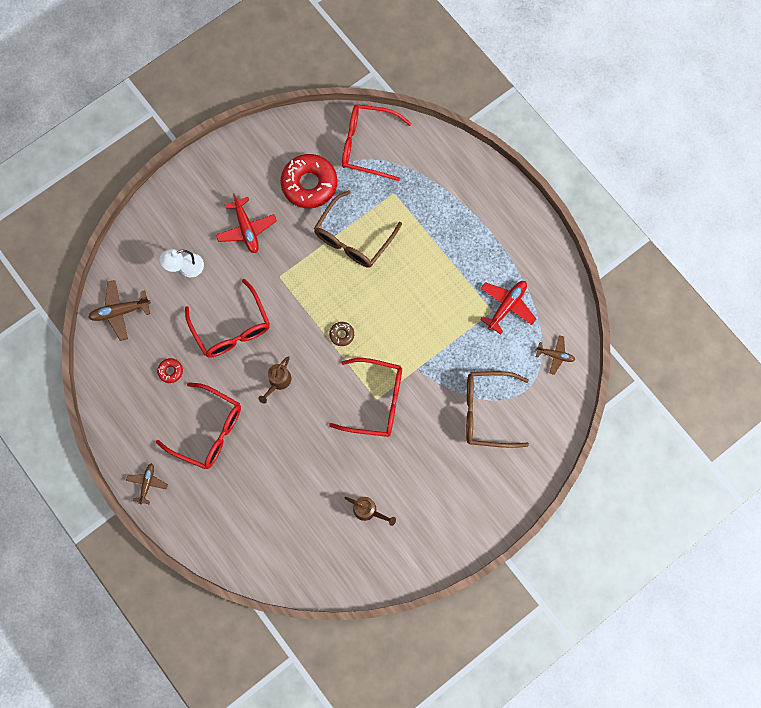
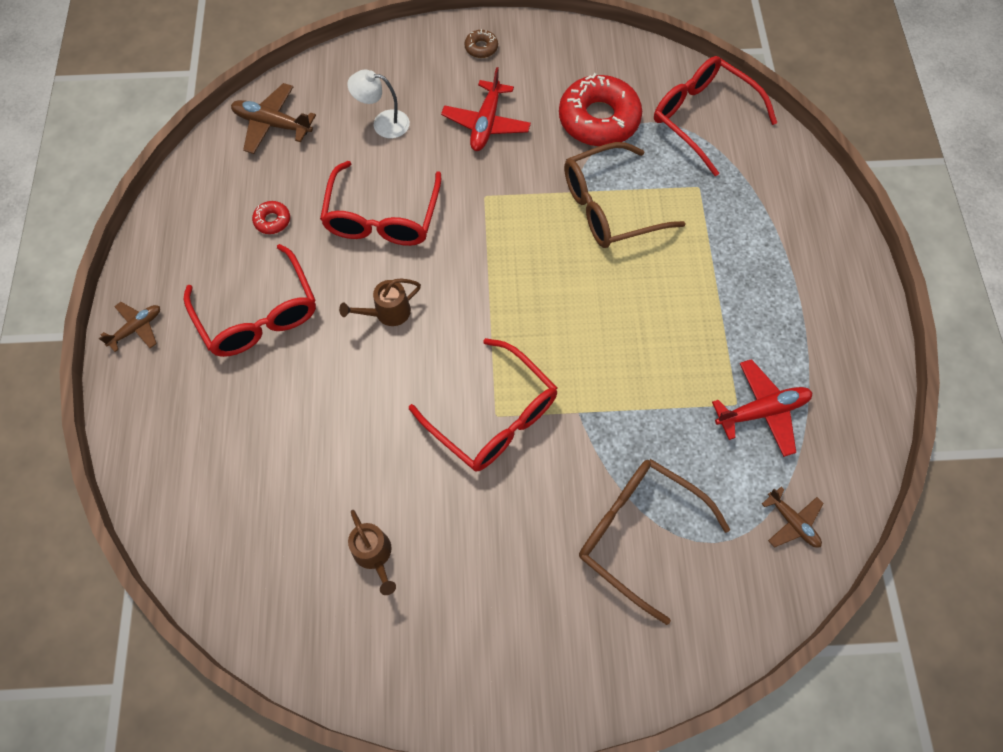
camera: 35 degrees right, 10 degrees down
(342, 334) = (510, 308): brown donut -> brown donut (481, 48)

